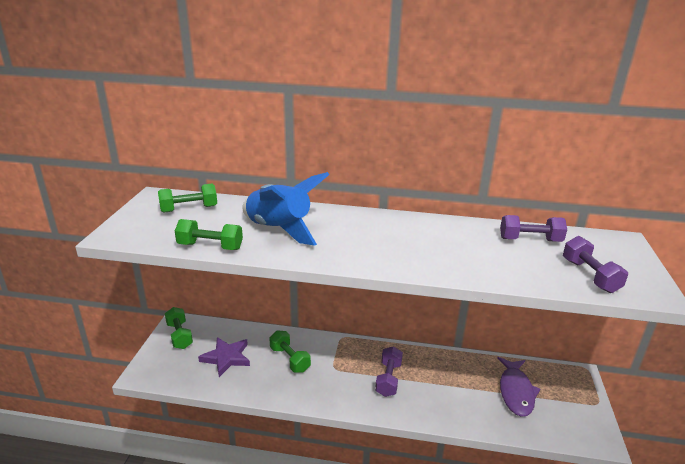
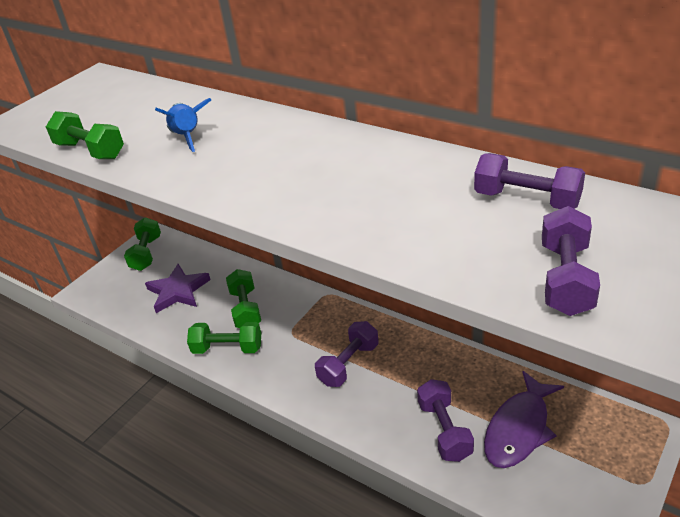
camera: 30 degrees right, 10 degrees up
(189, 209) = (114, 97): green dumbbell -> green dumbbell (227, 348)
(279, 229) = (187, 137): blue rocket -> blue rocket, size x0.54
(475, 404) = (444, 430): none -> purple dumbbell

